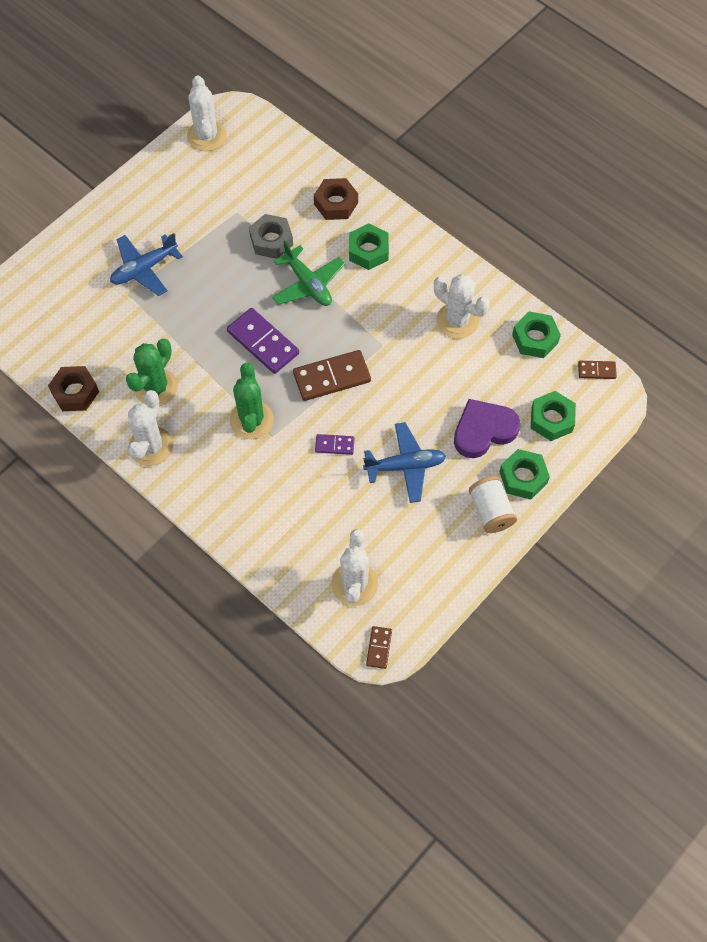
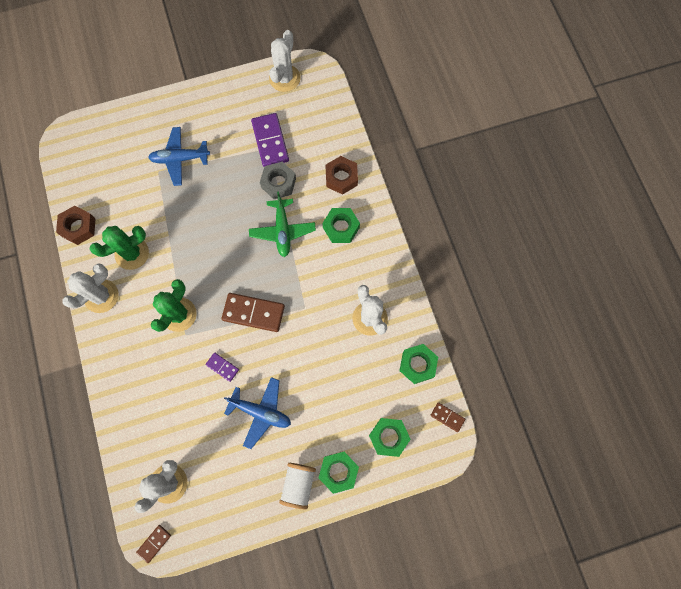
camera: 30 degrees right, 10 degrees up
(263, 343) = (223, 259): purple domino -> purple domino (270, 141)
(483, 430) = (333, 417): purple heart -> none

